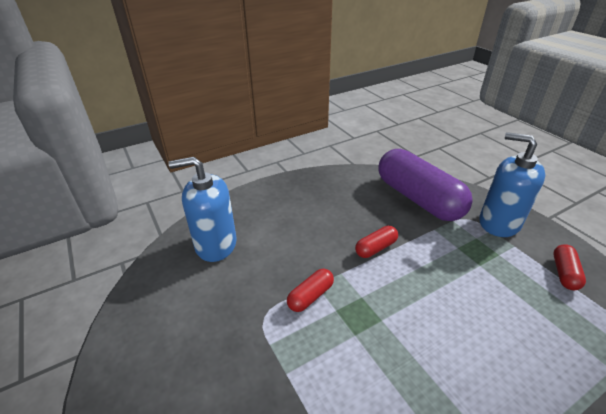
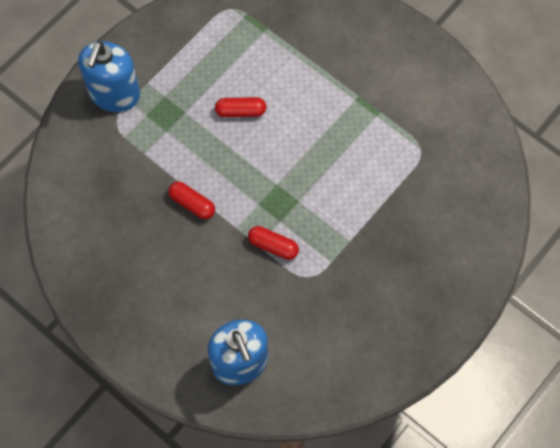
camera: 110 degrees left, 30 degrees up
(418, 198) = (94, 174): purple capsule -> none
(564, 273) = (173, 47): red capsule -> red capsule (240, 111)

